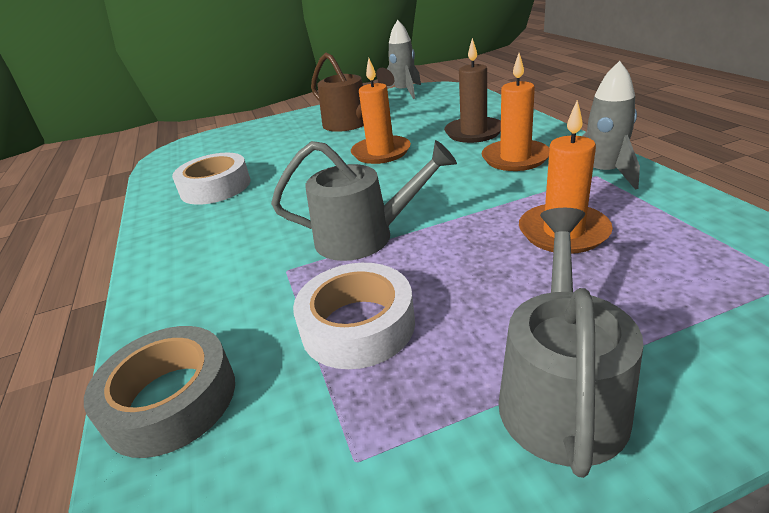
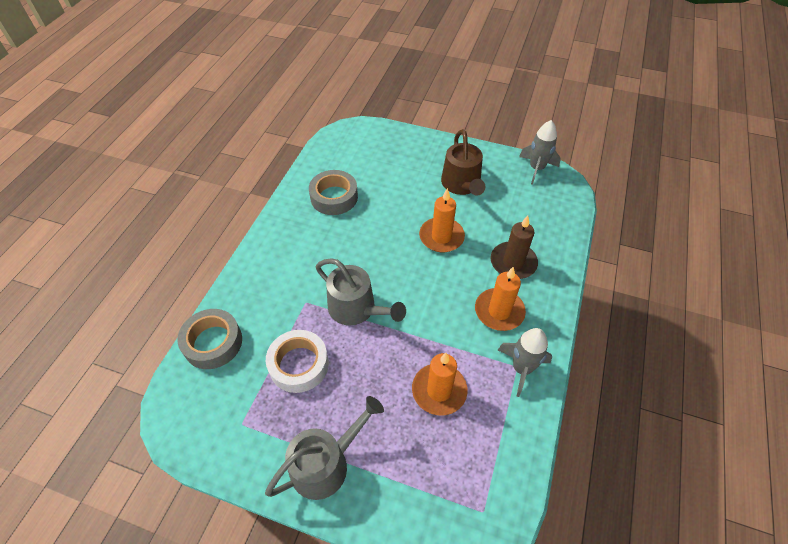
camera: 35 degrees right, 20 degrees up
(215, 187) = (334, 197): white tape -> grey tape

